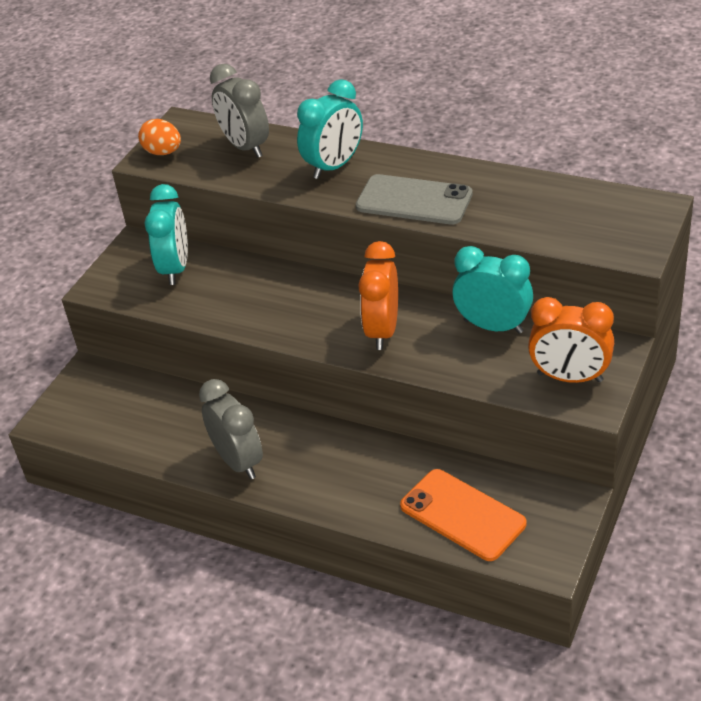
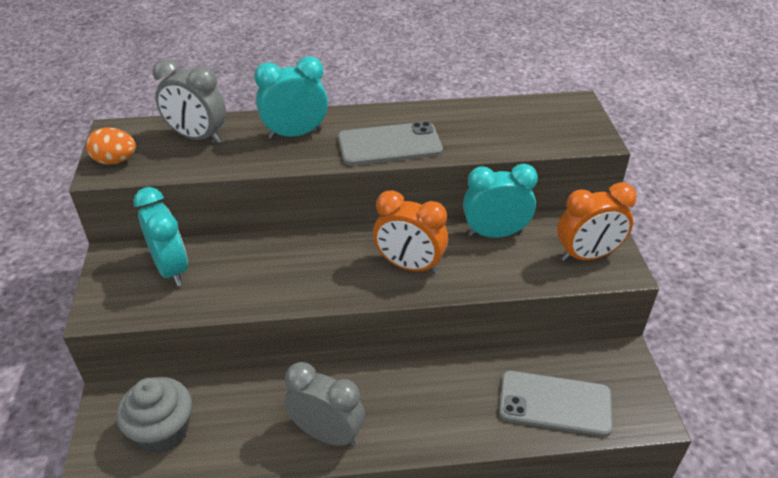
camera: 35 degrees left, 0 degrees up
(112, 410) = (163, 431): none -> grey cupcake
(334, 166) = (295, 134): turquoise clock -> turquoise clock turned 120 degrees counterclockwise
(382, 331) = (409, 266): orange clock -> orange clock turned 45 degrees counterclockwise
(462, 515) = (555, 403): orange phone -> grey phone

